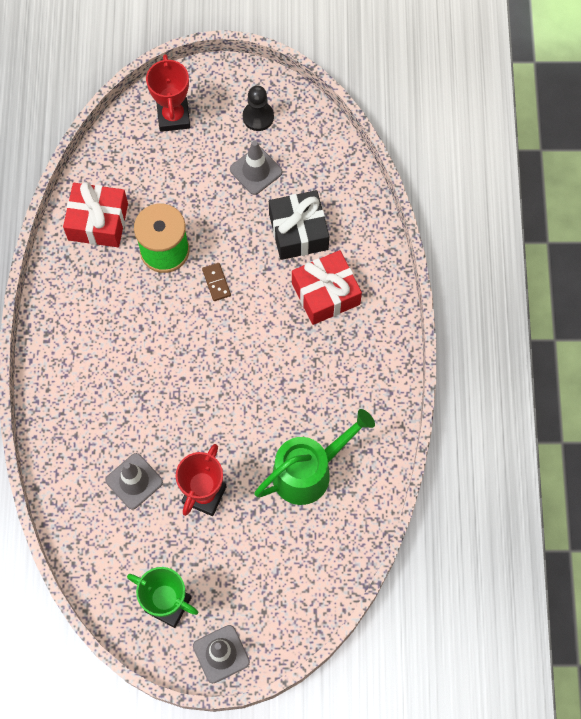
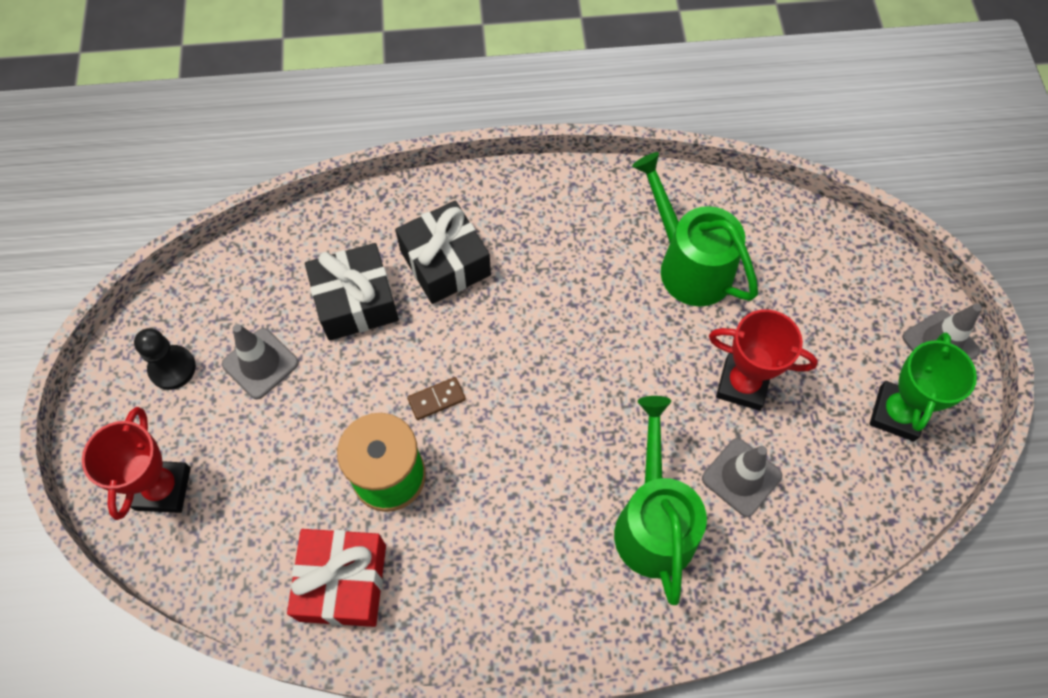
camera: 95 degrees left, 5 degrees down
(110, 416) = (653, 522): none -> green watering can
(173, 117) = (163, 488): red trophy -> red trophy turned 75 degrees counterclockwise
(325, 293) = (445, 263): red gift -> black gift

